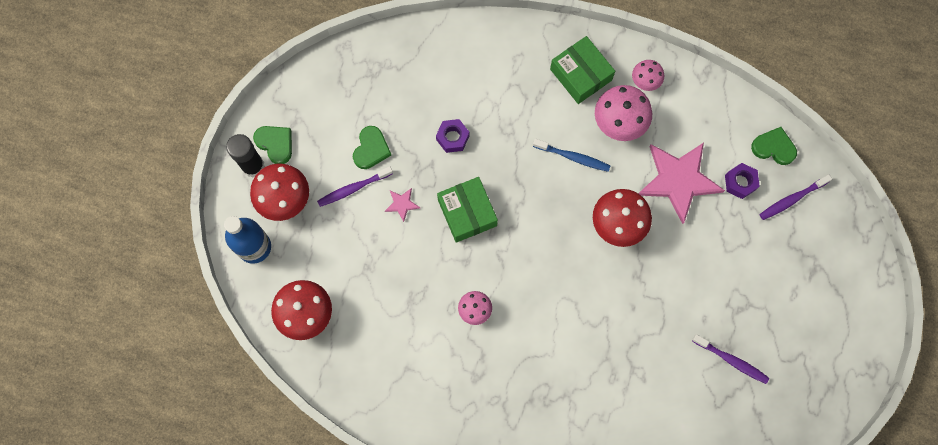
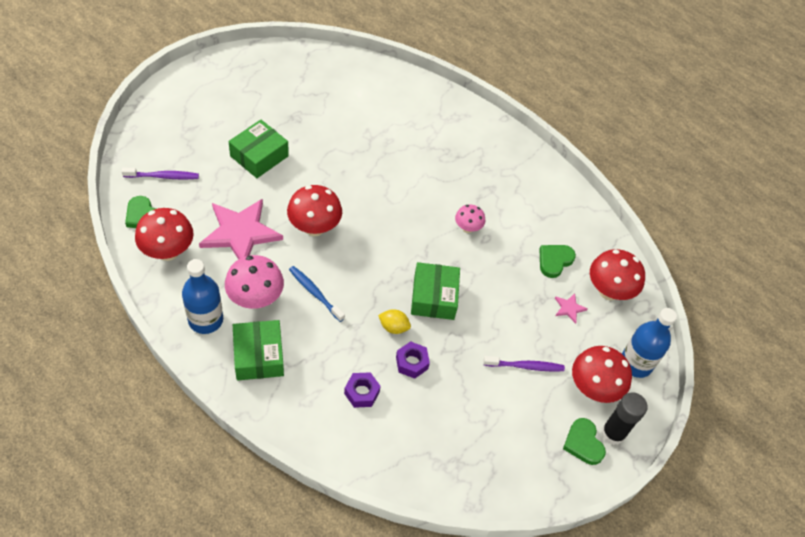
camera: 160 degrees left, 20 degrees down
(371, 149) = (493, 391): green heart -> green heart (554, 261)
(402, 204) = (487, 332): pink star -> pink star (569, 308)
(486, 162) = (393, 327): none -> yellow lemon
(645, 81) = (206, 320): pink mushroom -> blue bottle
(724, 125) = (168, 251): none -> red mushroom
(724, 277) = (259, 156): none -> green box
(731, 360) = (296, 110): purple toothbrush -> none
(740, 182) = (192, 207): purple nut -> purple nut (361, 393)

